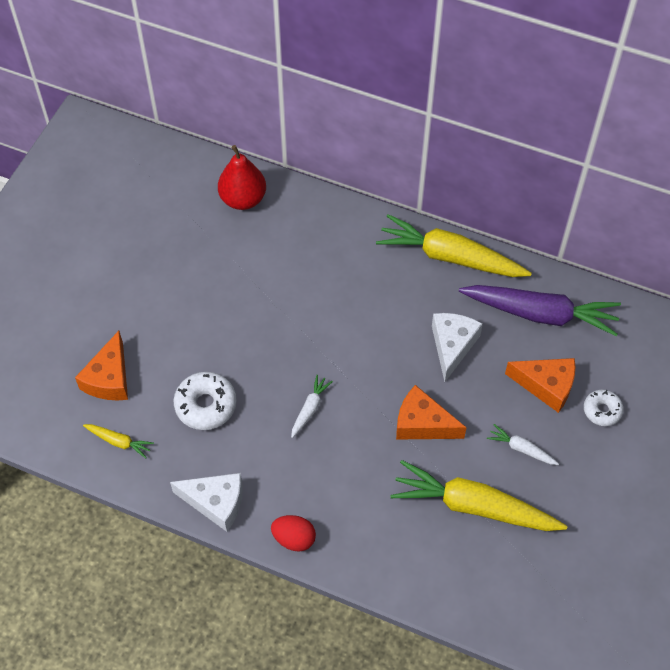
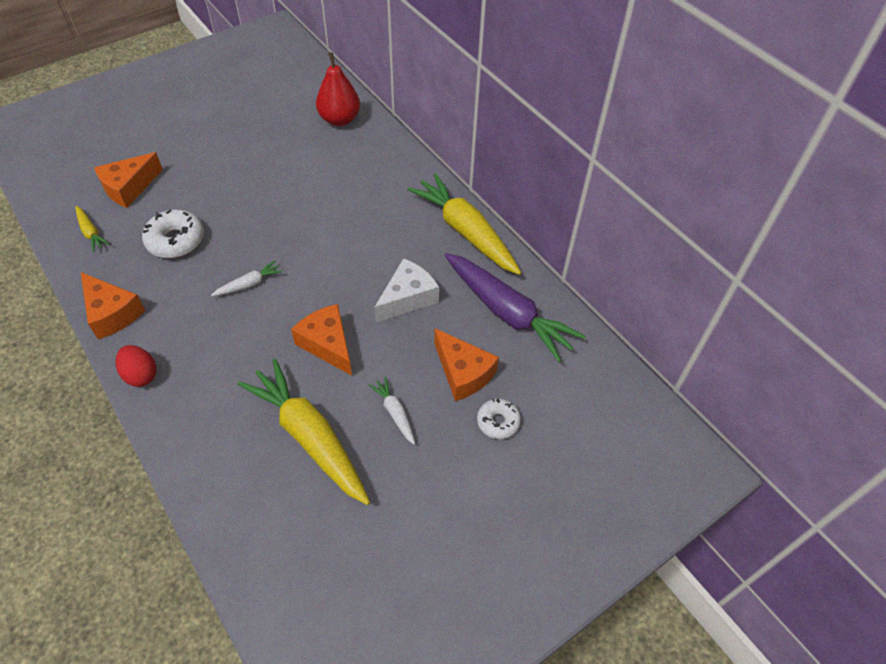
camera: 30 degrees right, 5 degrees down
(216, 502) = (112, 313): white cheese -> orange cheese

